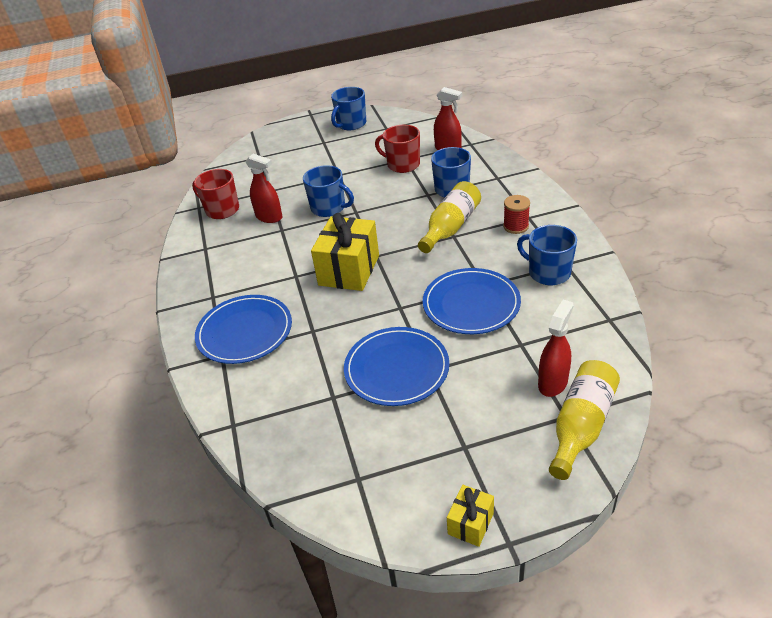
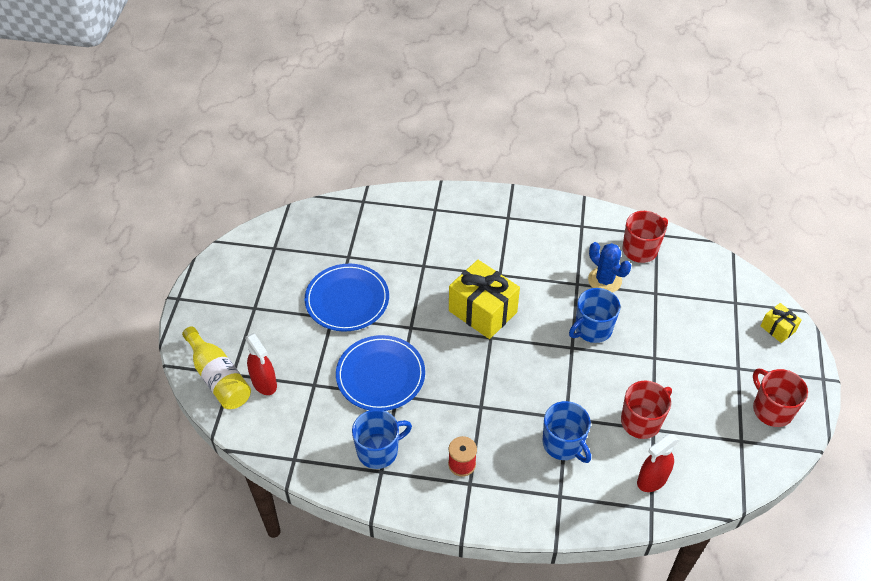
camera: 110 degrees right, 10 degrees up
(244, 332) = (451, 227): blue plate -> none
(269, 217) = (604, 280): red spray bottle -> blue cactus
(351, 124) = (771, 409): blue mug -> red mug
(450, 227) = (496, 410): yellow bottle -> none
(470, 523) = (203, 287): yellow gift -> yellow gift (777, 329)

